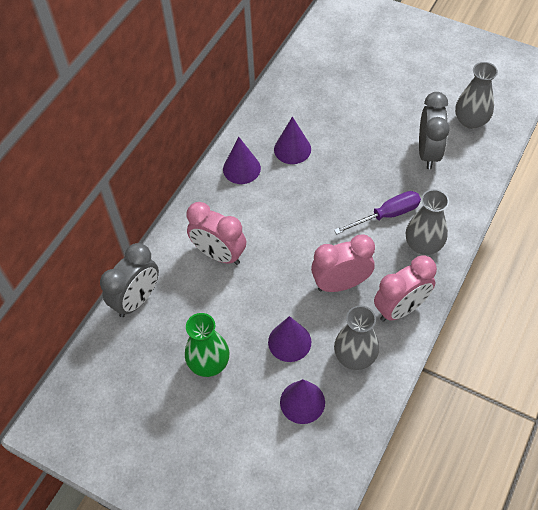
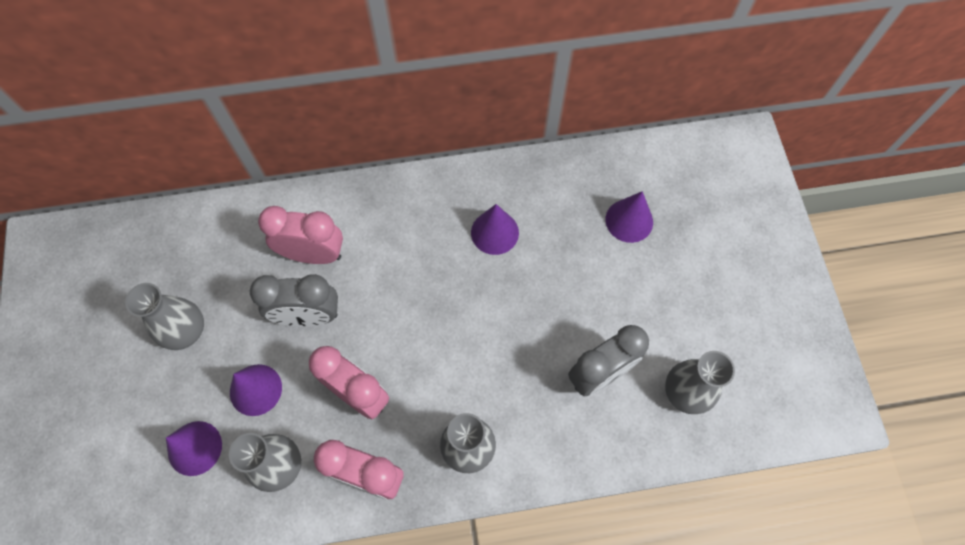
camera: 50 degrees right, 10 degrees up
(137, 300) = (214, 219): grey clock -> grey clock (308, 316)
(209, 363) = (185, 331): green vase -> grey vase
(219, 254) = (313, 254): pink clock -> pink clock turned 105 degrees clockwise
(241, 168) = (432, 202): purple cone -> purple cone (629, 220)
(387, 215) = (479, 384): purple screwdriver -> none

